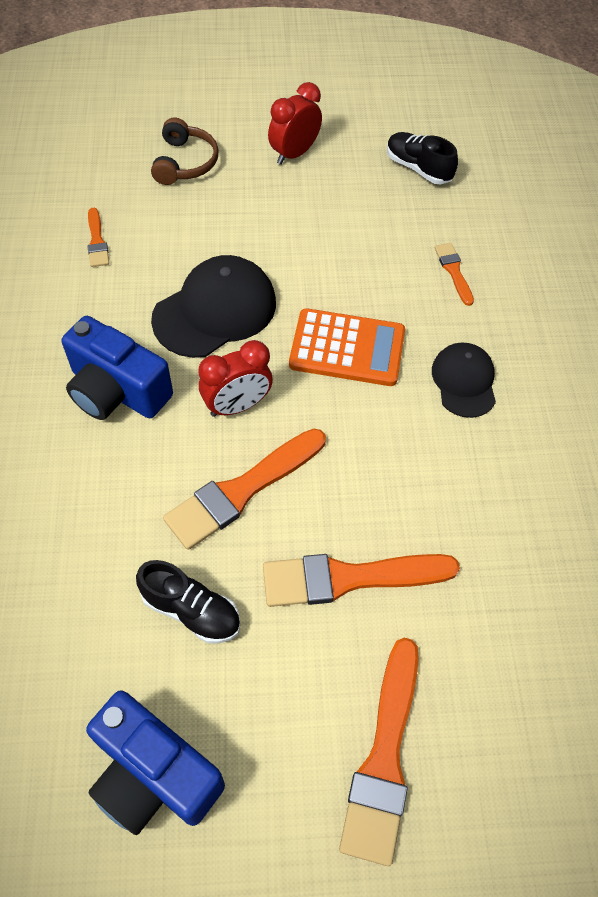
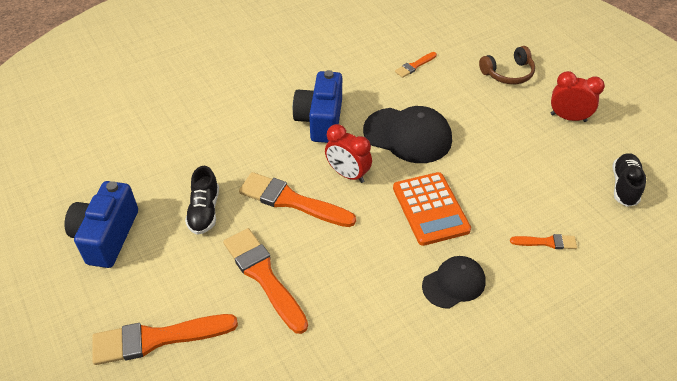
camera: 65 degrees right, 10 degrees down
(453, 271) = (546, 242): orange brush -> orange brush turned 45 degrees clockwise

